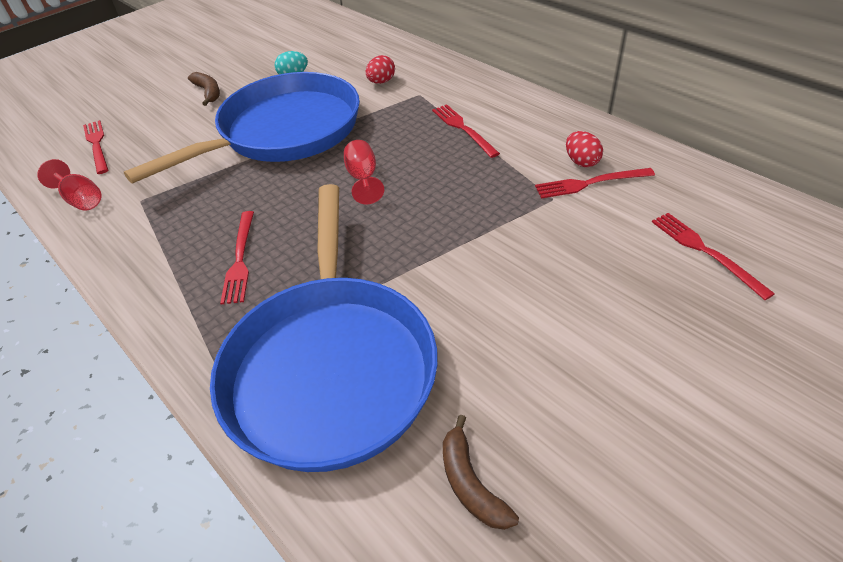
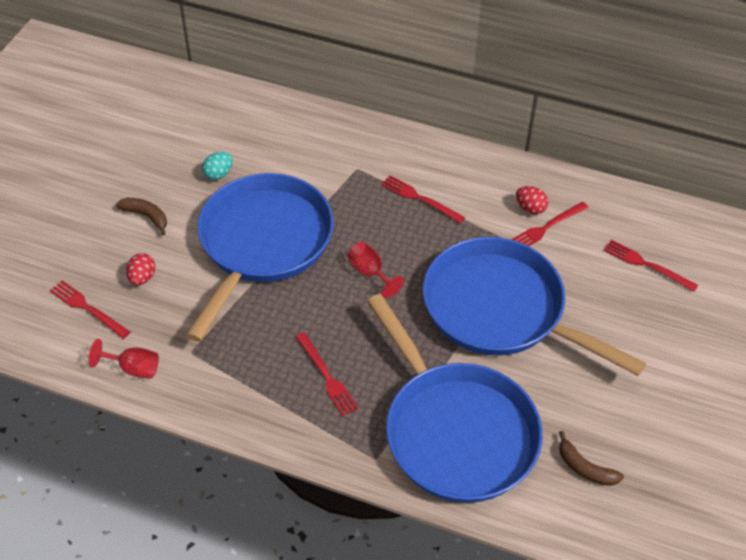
camera: 30 degrees left, 5 degrees up
(381, 82) = (311, 161): red egg -> red egg (142, 278)
(481, 249) = (501, 310): none -> blue pan

